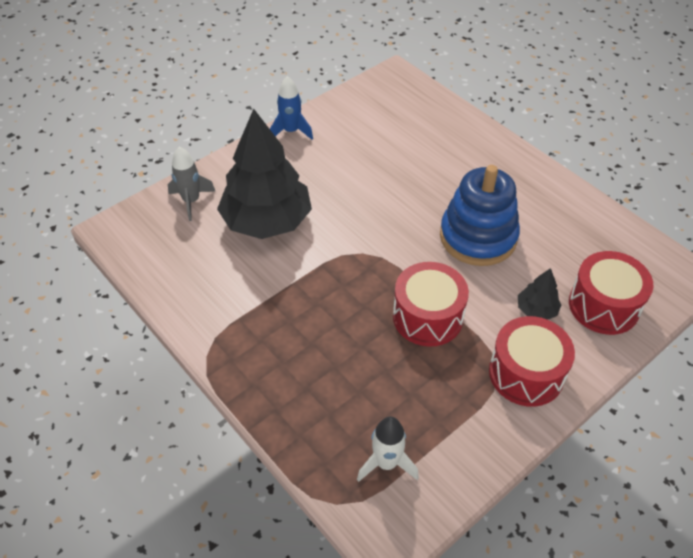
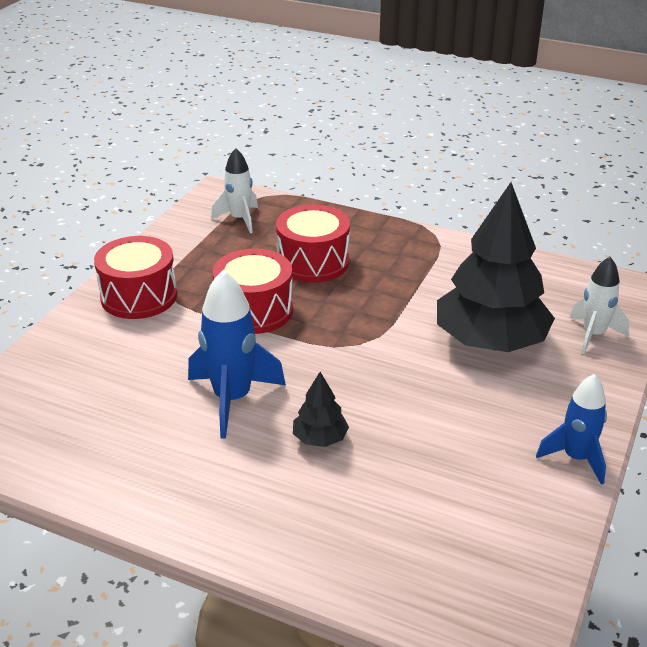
camera: 155 degrees right, 15 degrees down
(191, 201) = (593, 335): grey rocket -> white rocket
(478, 237) = (232, 399): blue stacking toy -> blue rocket
(536, 310) = (139, 347): black tree -> black tree (320, 438)
(603, 306) = (61, 372): red drum -> red drum (313, 262)

